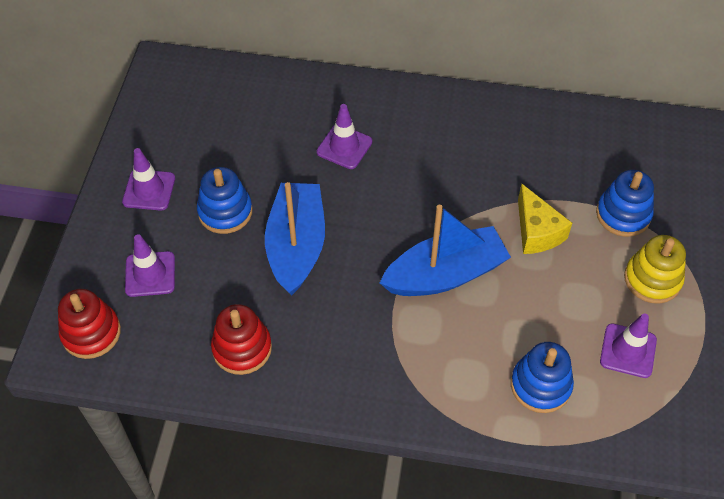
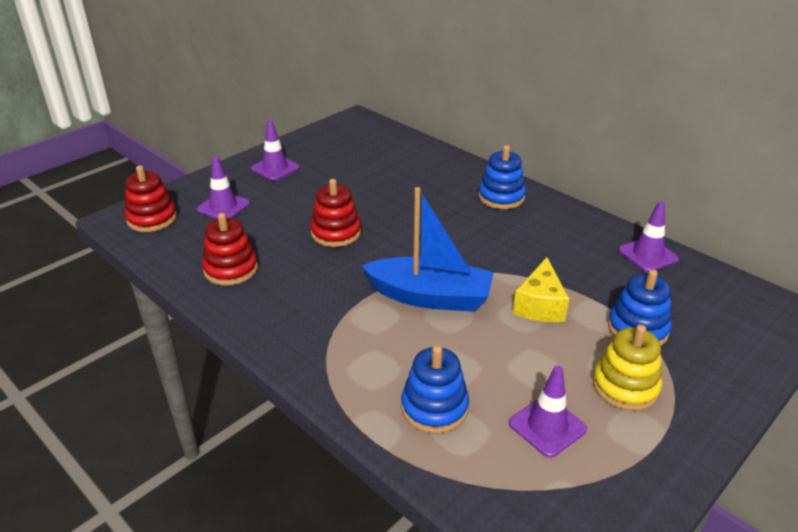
camera: 35 degrees right, 20 degrees down
(225, 212) = (309, 197): blue stacking toy -> blue stacking toy (501, 197)
(296, 246) = (336, 233): blue boat -> red stacking toy
(344, 147) = (433, 197): purple traffic cone -> purple traffic cone (647, 255)

